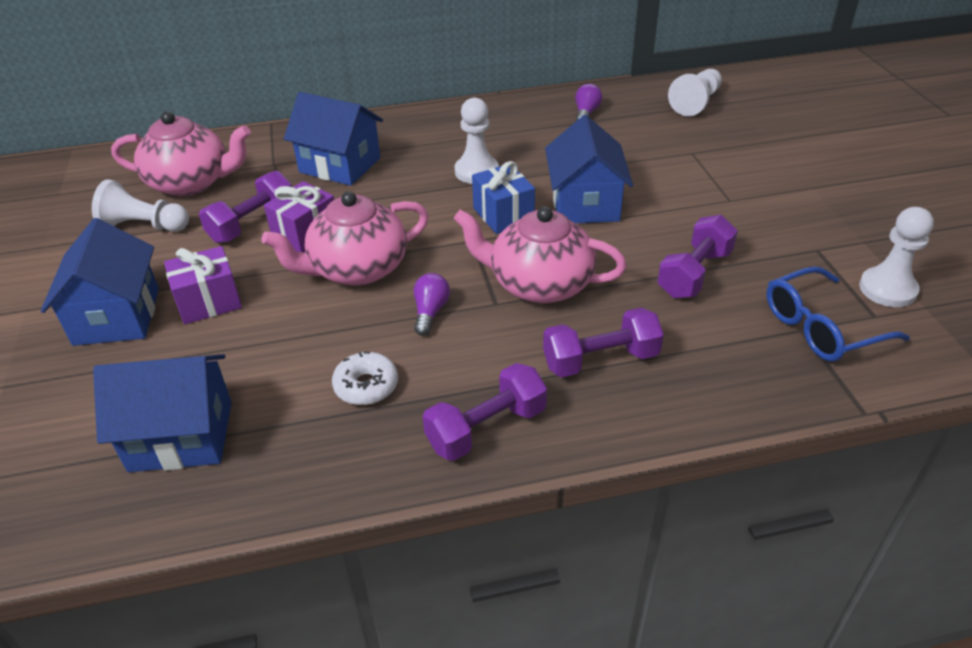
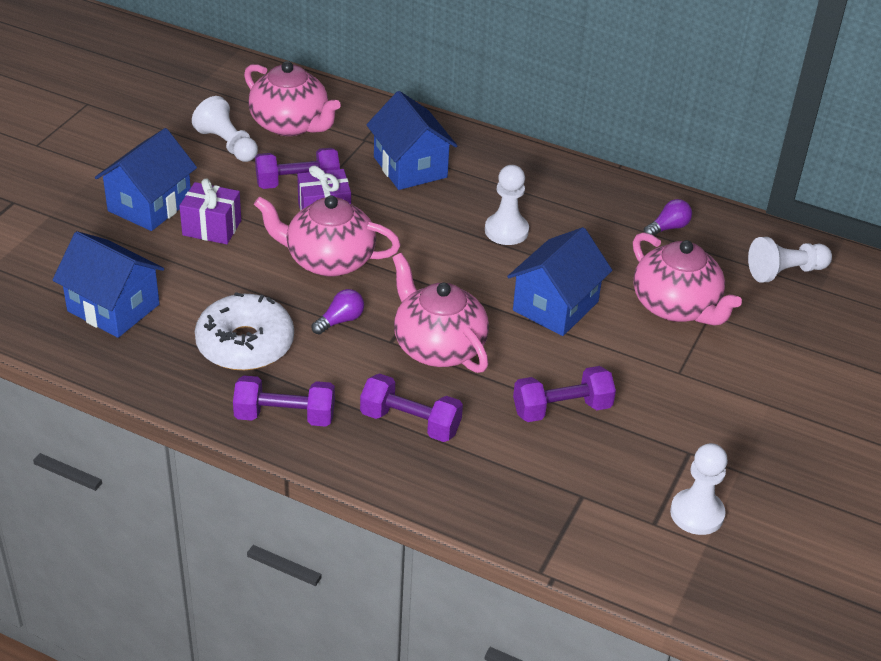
camera: 35 degrees right, 0 degrees up
(366, 386) = (245, 344): white donut -> white donut, size x1.84
(503, 215) = (480, 279): blue gift -> none
(664, 159) = (676, 306): none -> pink teapot
(821, 327) = (599, 504): blue glasses -> none

